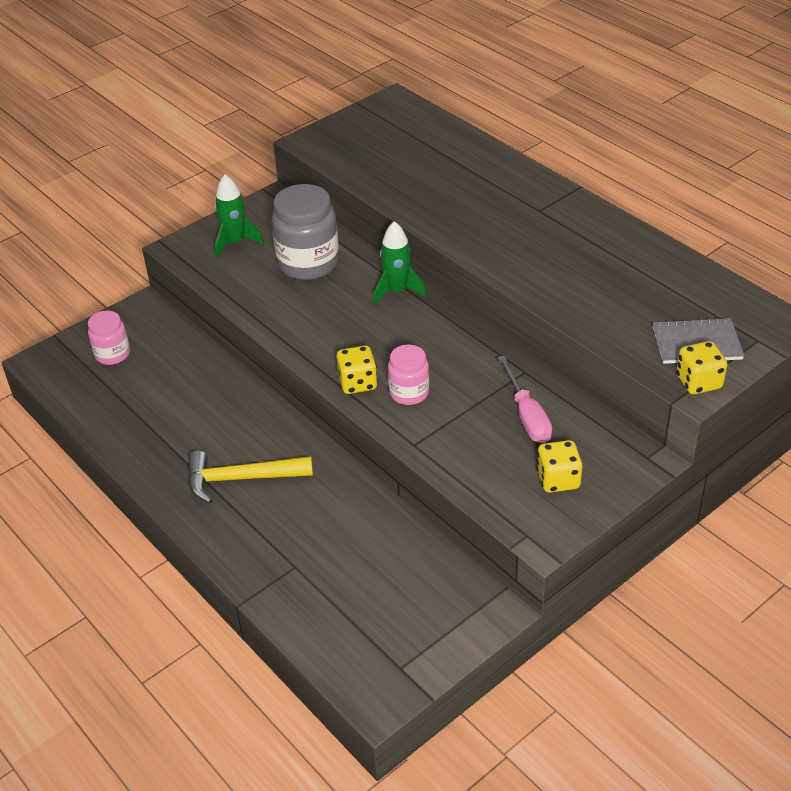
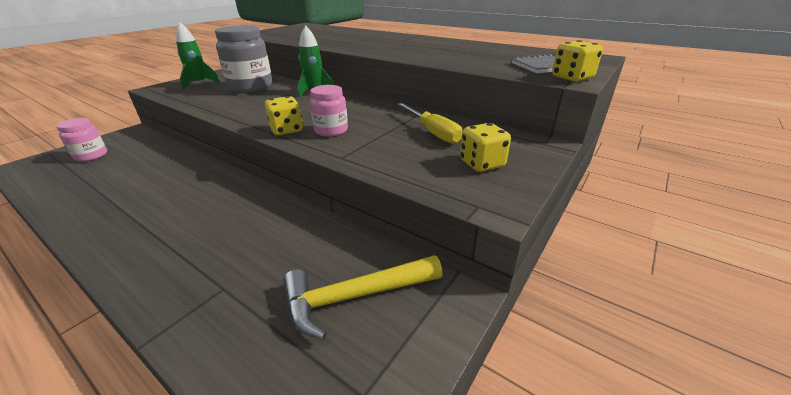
camera: 15 degrees left, 10 degrees down
(241, 479) = (179, 219): yellow hammer -> yellow hammer (355, 297)
(527, 415) = (432, 132): pink screwdriver -> yellow screwdriver

